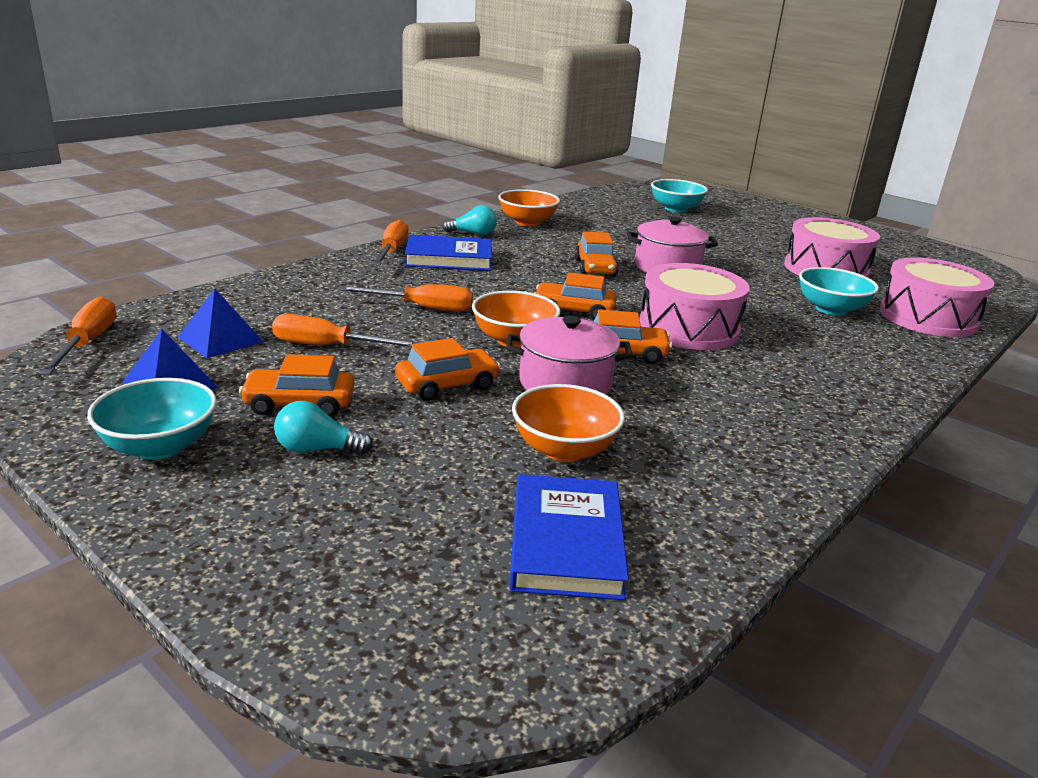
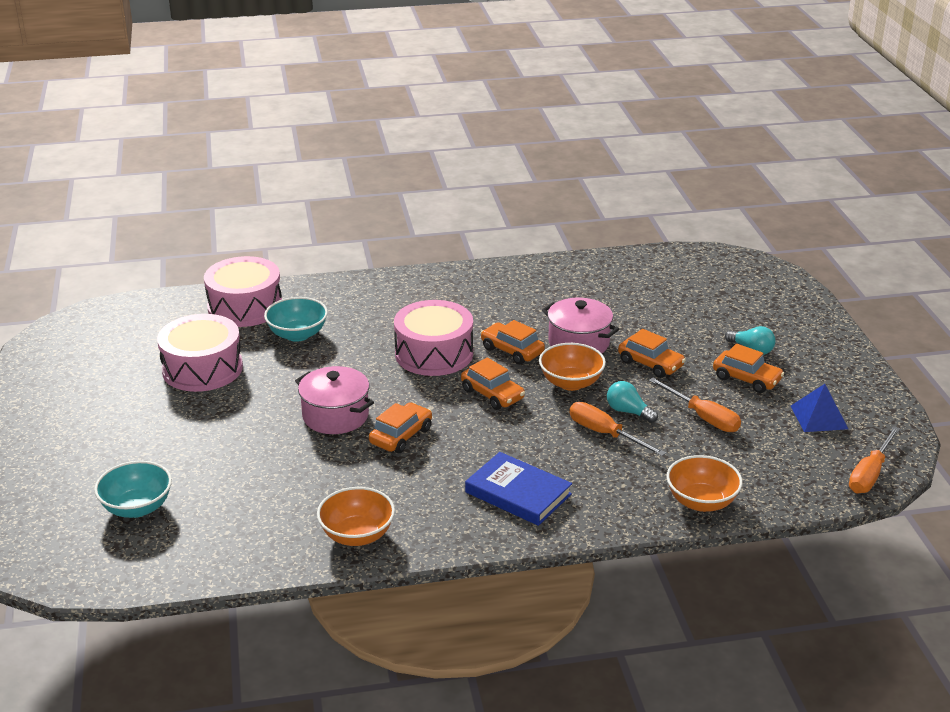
camera: 140 degrees left, 5 degrees up
(160, 446) = (832, 376): turquoise bowl -> none
(220, 339) = (775, 448): blue pyramid -> none
(392, 251) = (562, 523): orange screwdriver -> none
(447, 385) = (650, 364): orange car -> orange car turned 150 degrees counterclockwise
(473, 233) = (445, 531): turquoise light bulb -> turquoise light bulb (628, 411)
(564, 449) = (626, 311): orange bowl -> orange bowl (701, 502)
(565, 542) = (671, 280): blue book -> none

